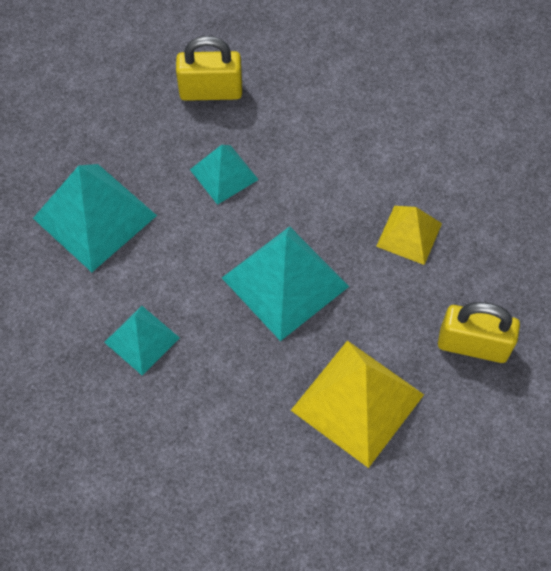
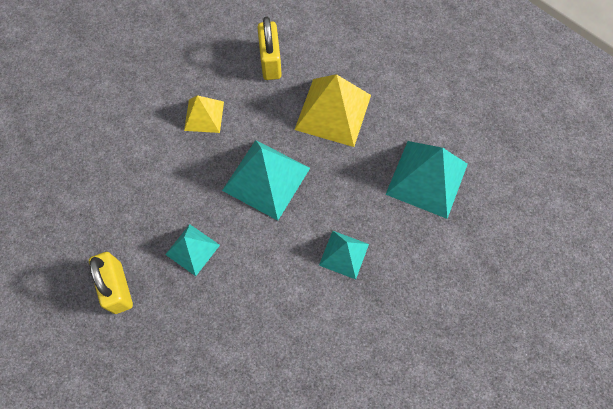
camera: 110 degrees left, 5 degrees up
(95, 216) = (259, 330): turquoise pyramid -> turquoise pyramid (426, 178)

